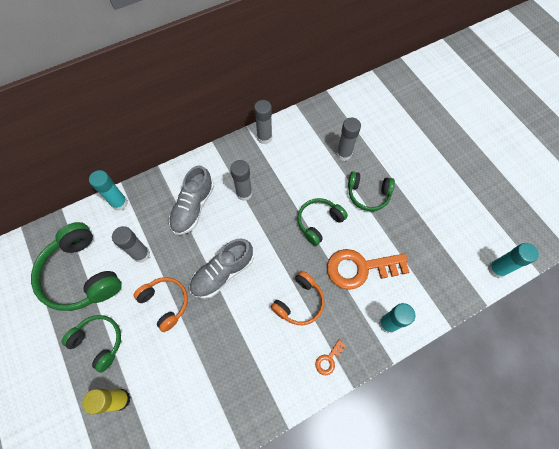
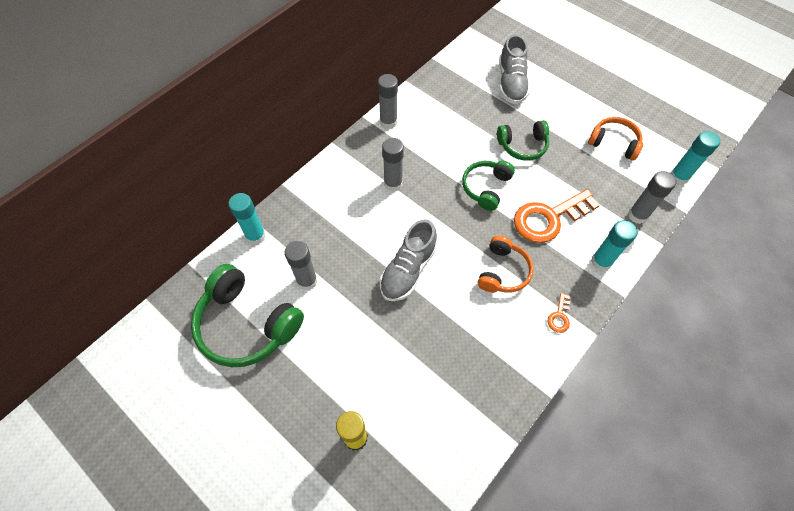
camera: 20 degrees left, 5 degrees down
(99, 342) = (302, 388): green headphones -> none
(165, 303) = (359, 321): orange headphones -> orange headphones (614, 143)
(193, 207) = (343, 215): grey shoe -> grey shoe (511, 83)
(344, 154) = (479, 114): grey glue stick -> grey glue stick (637, 215)

